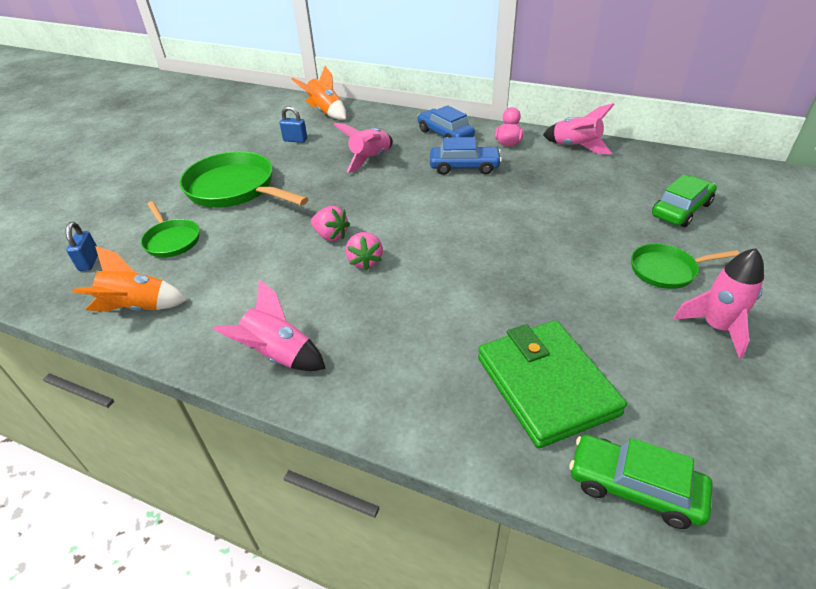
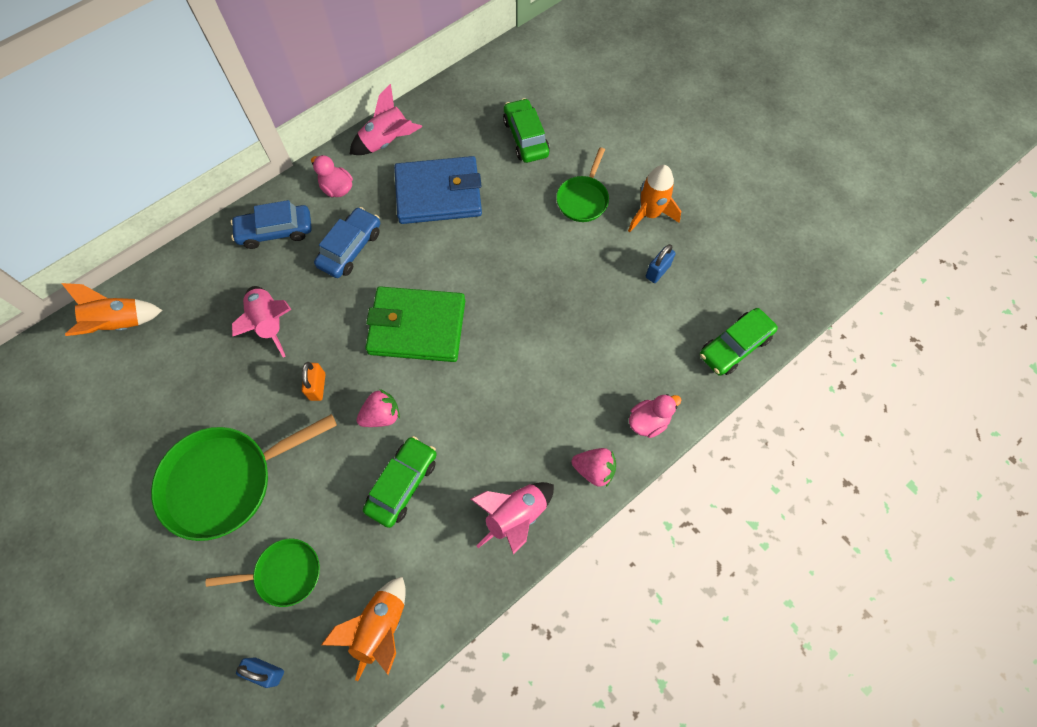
camera: 65 degrees left, 25 degrees up
(275, 270) = (402, 484): none -> green car
(295, 140) = (163, 382): blue padlock -> blue padlock (657, 271)
(335, 197) = (317, 386): none -> orange padlock
(365, 261) = (439, 402): pink strawberry -> pink strawberry (594, 470)
(454, 429) = (648, 421): none -> pink duck
(546, 385) = (642, 345): green wallet -> green wallet (417, 327)
(561, 187) = (438, 194): none -> blue wallet
(716, 327) = (649, 214): pink rocket -> orange rocket

